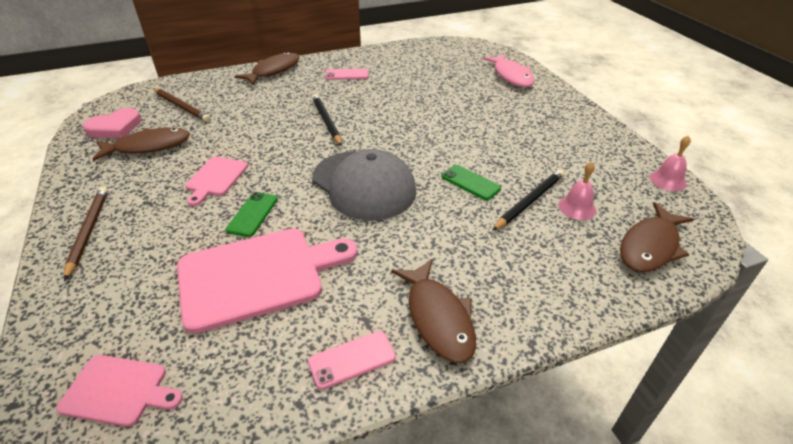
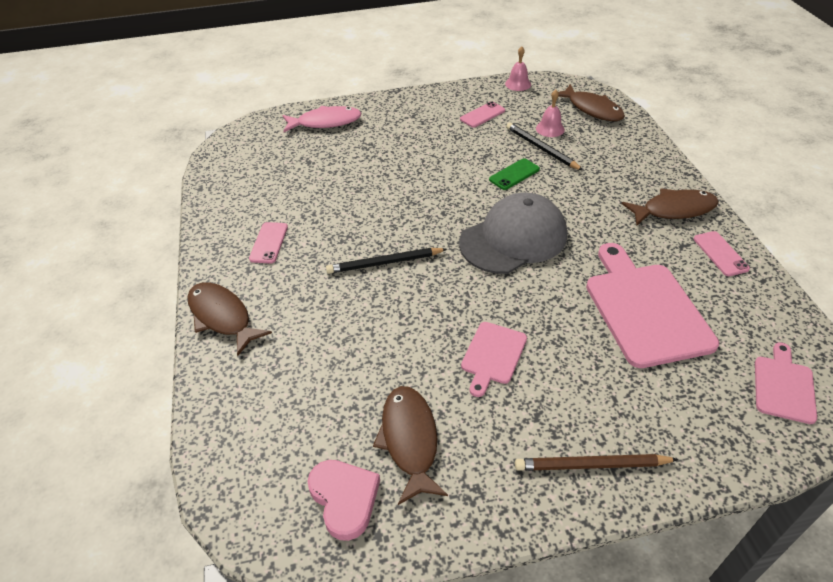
camera: 80 degrees left, 5 degrees up
(181, 106) = (300, 418): brown pencil -> none
(216, 178) = (493, 355): pink cutting board -> pink cutting board turned 90 degrees clockwise
(253, 214) = (559, 318): green phone -> none
(577, 157) = (482, 115): none -> pink phone

